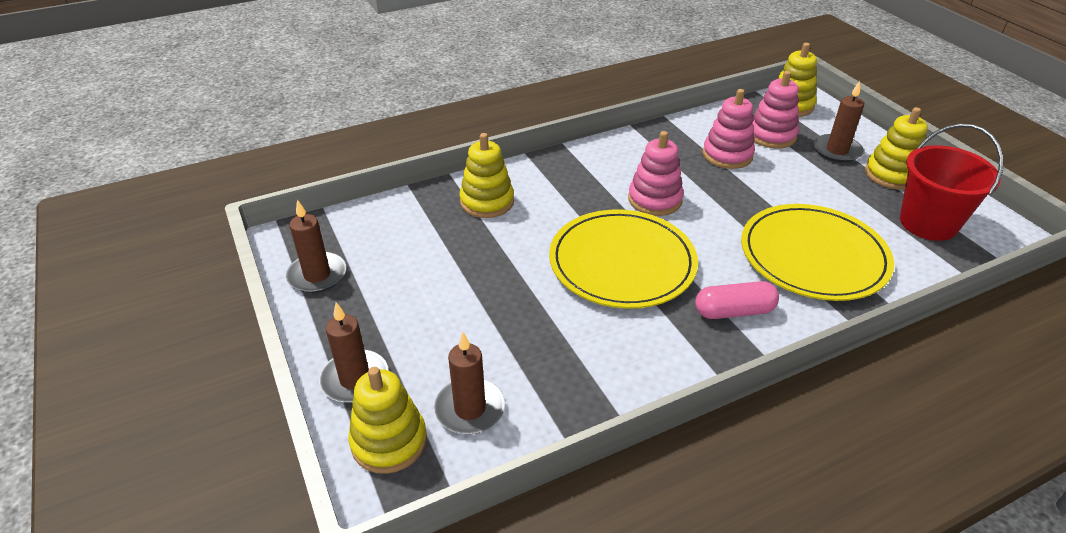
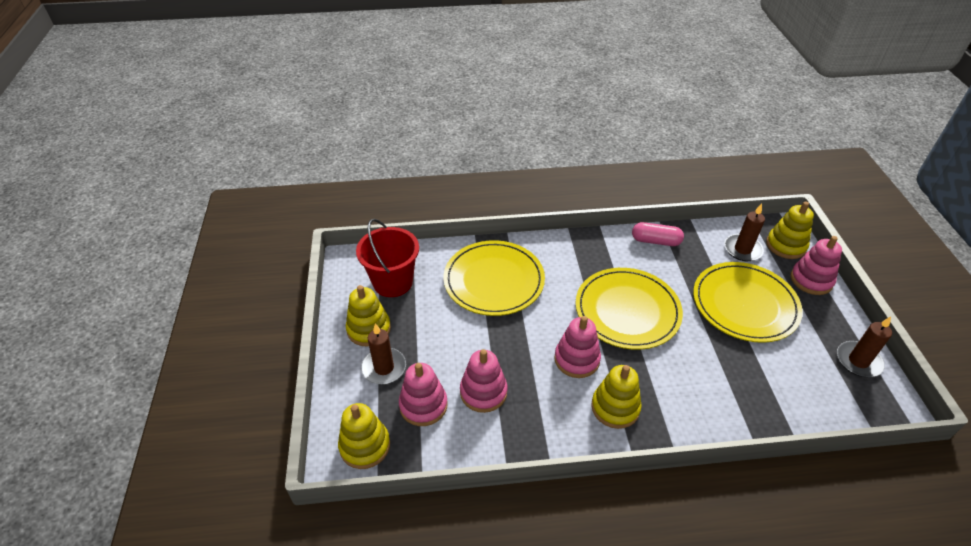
camera: 160 degrees left, 5 degrees up
(355, 379) = (811, 280): brown candle -> pink stacking toy
(464, 311) = (744, 304): none -> yellow plate
(487, 202) = (722, 399): yellow stacking toy -> yellow stacking toy (615, 407)
(734, 311) = (571, 260): pink capsule -> pink capsule (655, 241)

